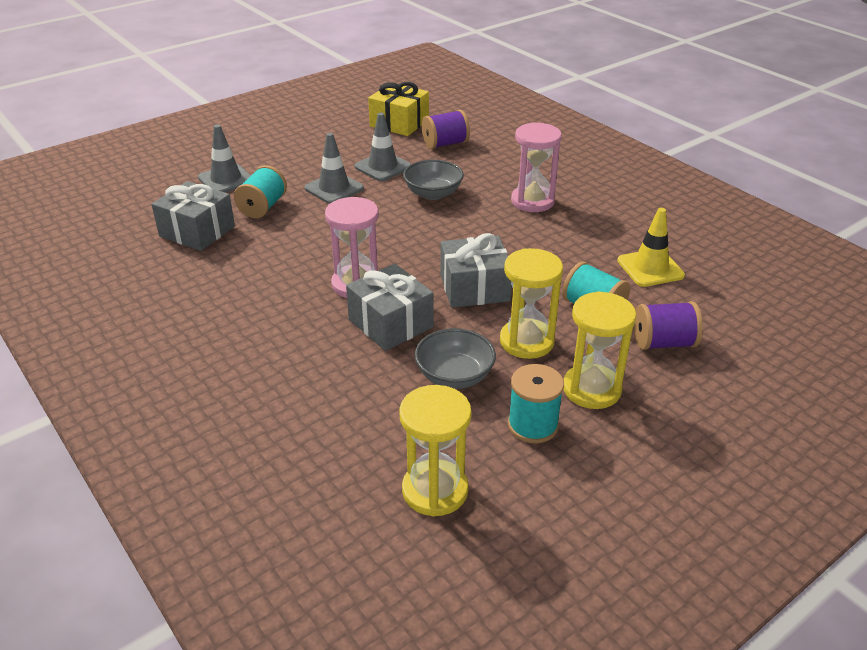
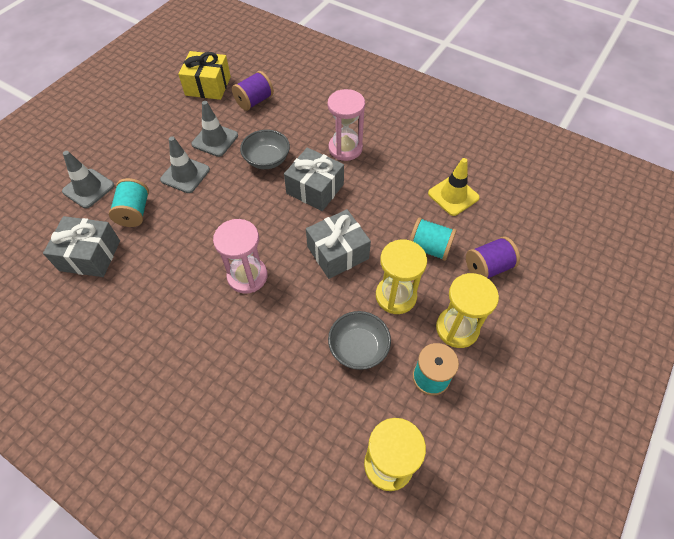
camera: 20 degrees left, 20 degrees up
(390, 323) = (290, 309): grey gift -> grey gift (315, 189)

